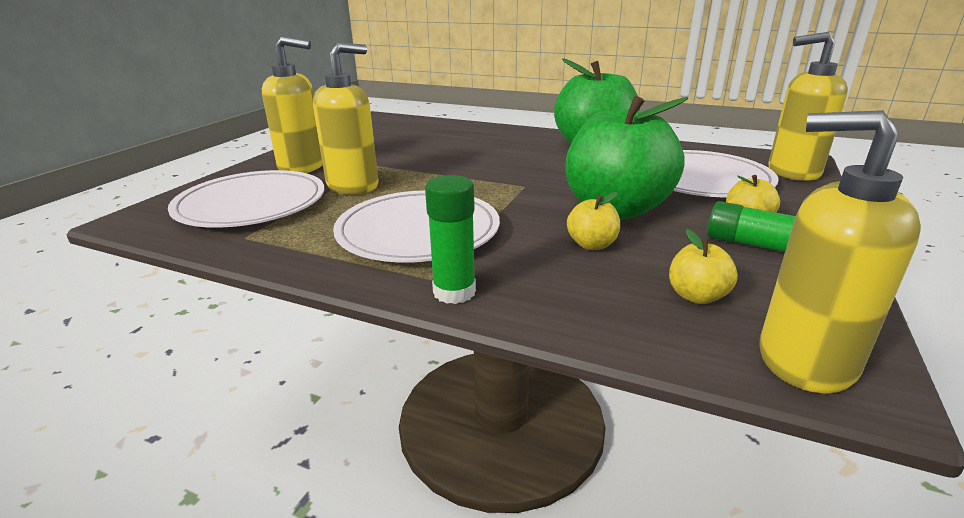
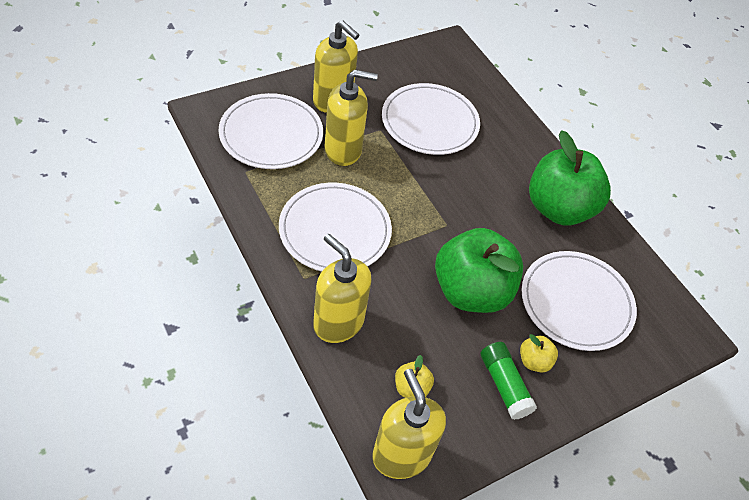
camera: 30 degrees right, 25 degrees up
(417, 149) = (430, 122): none -> white plate
(454, 292) = (303, 296): green glue stick -> none
(592, 245) = (412, 312): yellow apple -> none
(792, 172) = (660, 343): yellow soap dispenser -> yellow soap dispenser (338, 322)

